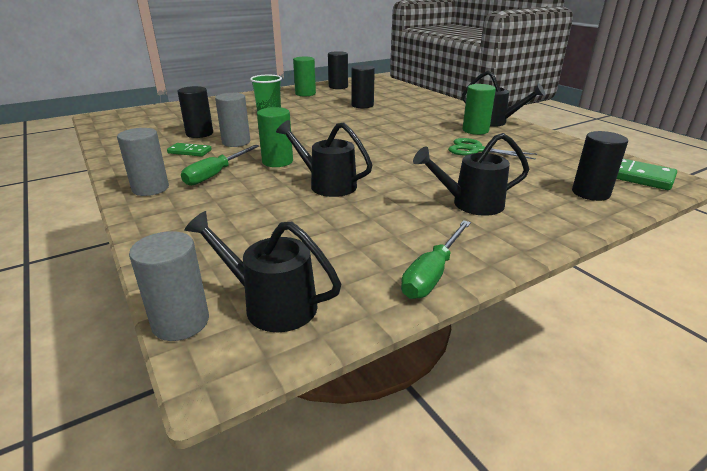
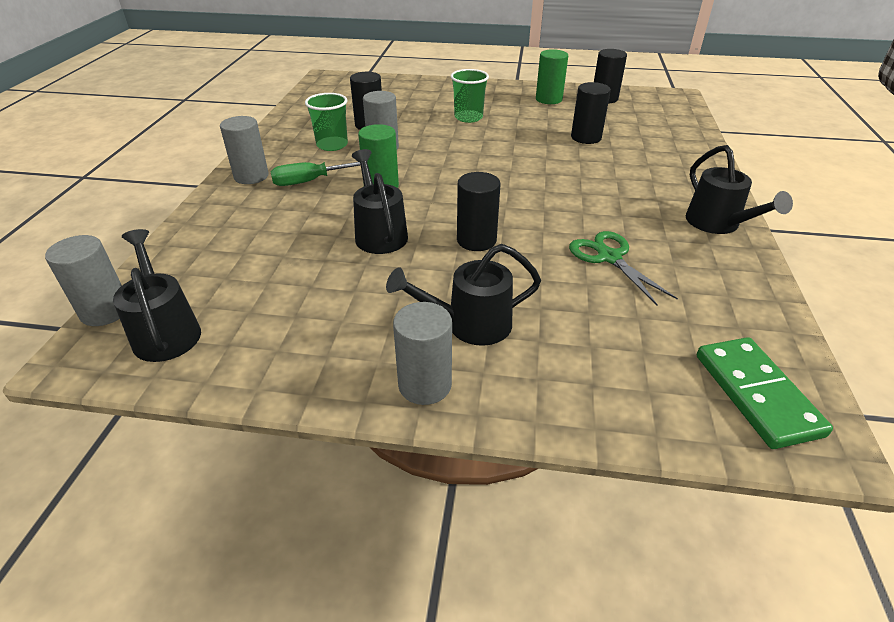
camera: 40 degrees right, 10 degrees up
(189, 151) = (332, 145): green domino -> green cup
(432, 273) = (304, 378): green screwdriver -> none
(470, 204) = (469, 325): black watering can -> black watering can turned 45 degrees counterclockwise
(475, 130) = (663, 228): green cylinder -> none
(504, 240) = (425, 385): none -> grey cylinder
(590, 193) = (640, 389): black cylinder -> black cylinder (476, 240)

